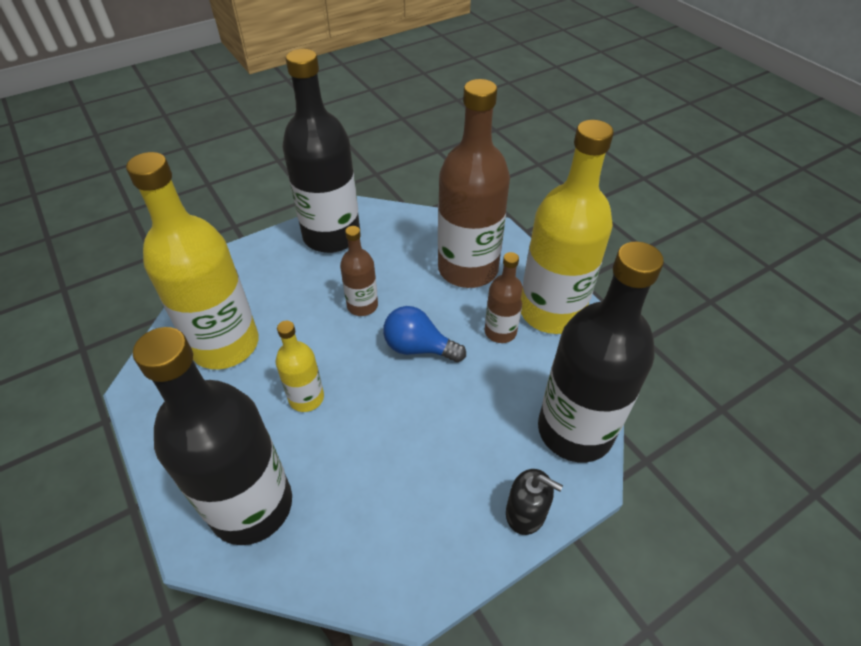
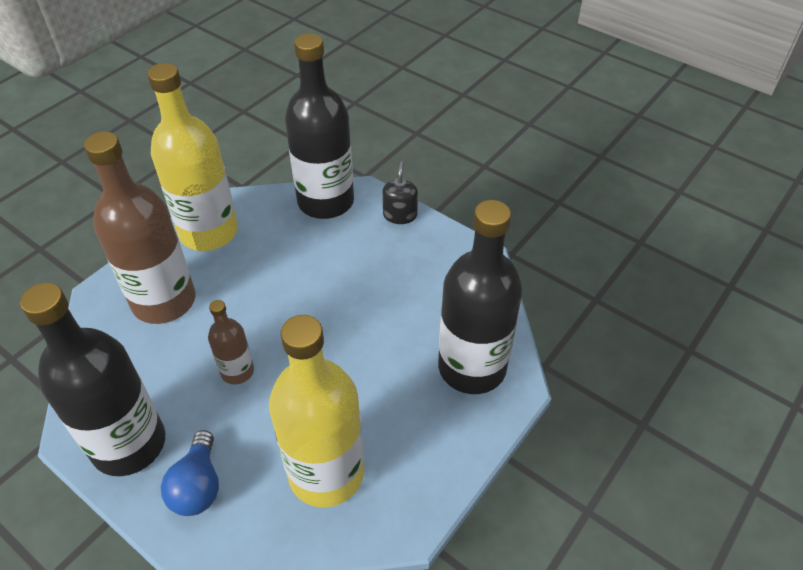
camera: 110 degrees left, 0 degrees up
(306, 398) = (362, 373): yellow bottle -> none
(418, 348) = (278, 310): blue light bulb -> blue light bulb (198, 486)
(500, 332) = (242, 260): brown bottle -> none

